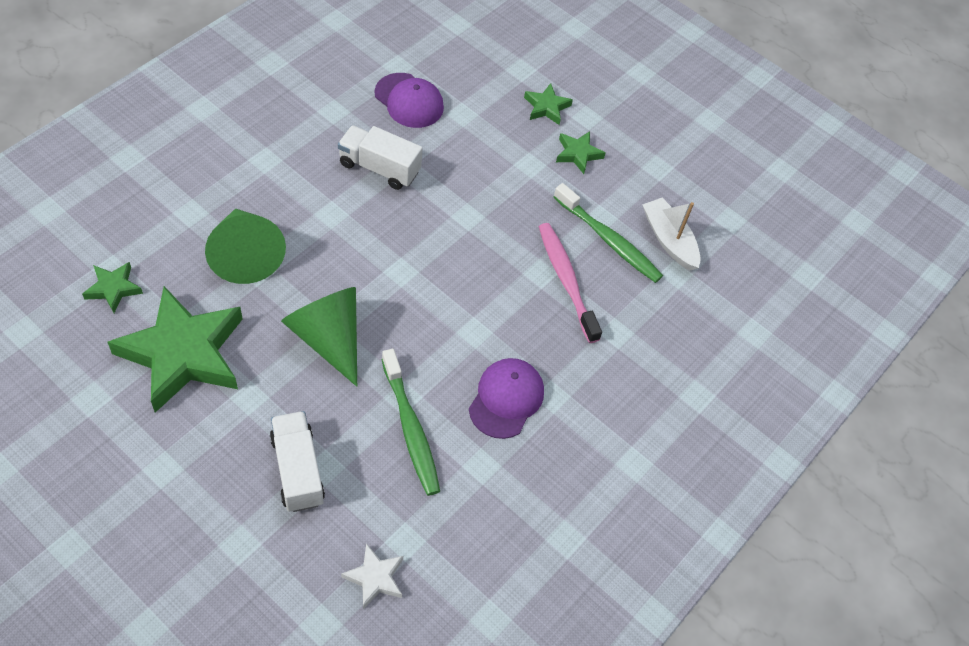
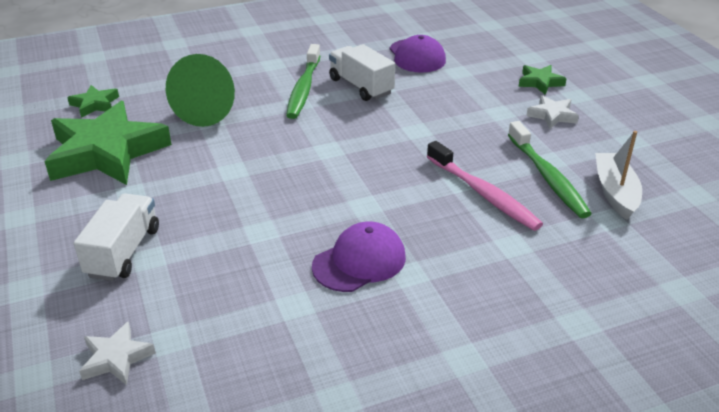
camera: 35 degrees right, 20 degrees down
(328, 338) = (229, 174): green cone -> none
(411, 428) = (249, 255): green toothbrush -> green toothbrush (304, 88)
(566, 280) = (483, 194): pink toothbrush -> pink toothbrush turned 135 degrees clockwise
(578, 154) = (552, 115): green star -> white star

